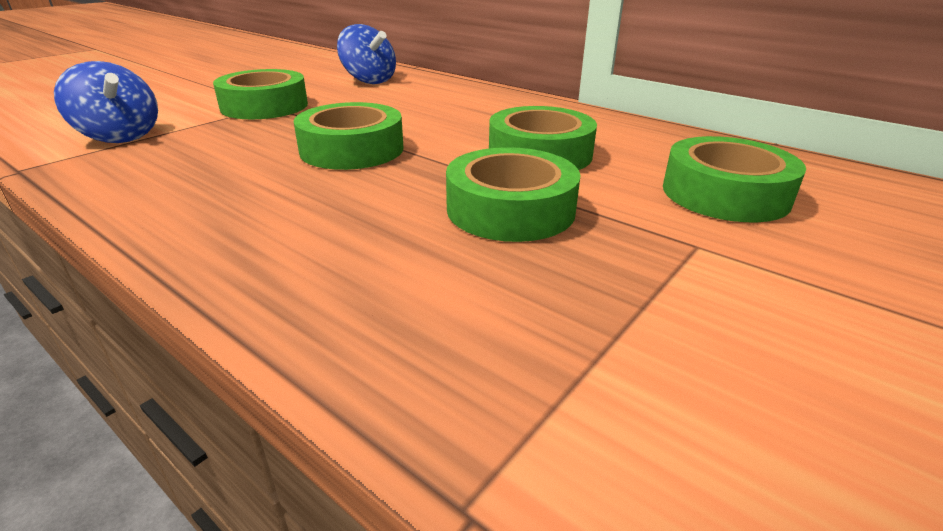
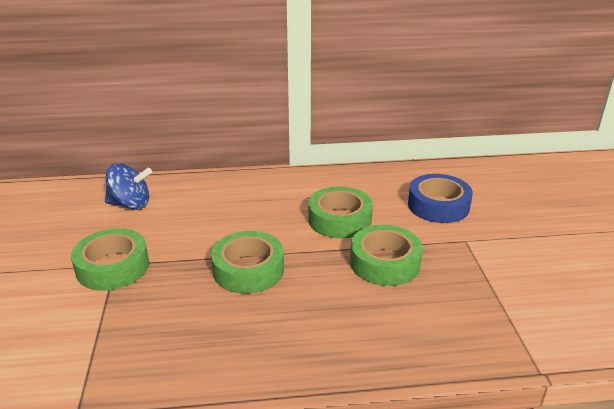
camera: 45 degrees left, 0 degrees up
(120, 136) = (75, 350): blue spinning top -> none
(725, 194) = (438, 205): green tape -> blue tape

